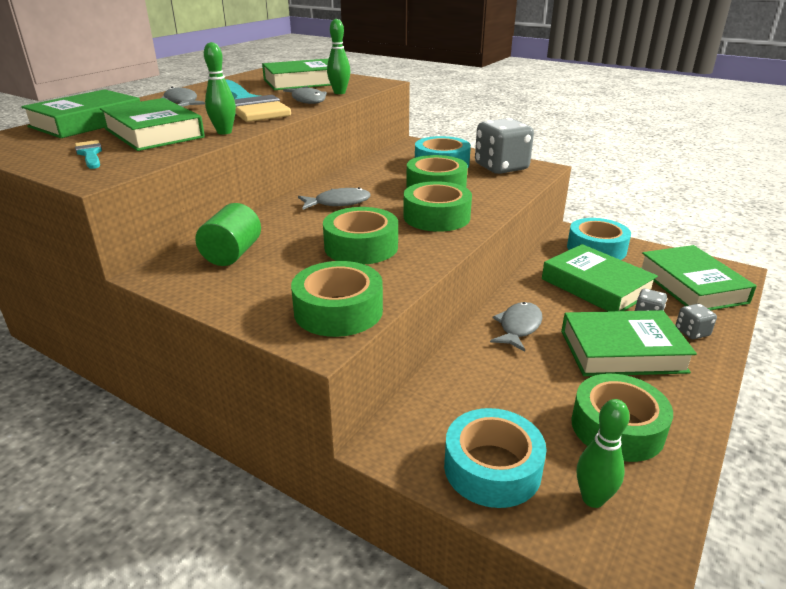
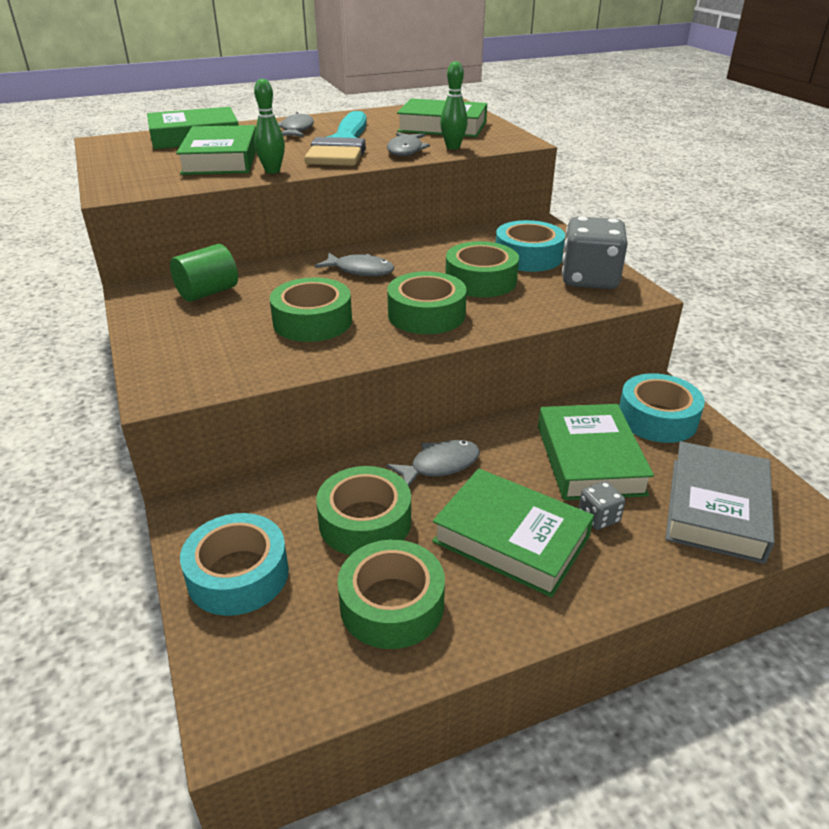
camera: 35 degrees right, 5 degrees up
(90, 154) = (146, 169): turquoise brush -> none
(338, 311) = (207, 373): green tape -> green tape (365, 522)
(592, 499) = (278, 648): green bowling pin -> none
(691, 285) = (716, 509): green book -> grey book
(692, 332) = (626, 559): grey dice -> none

